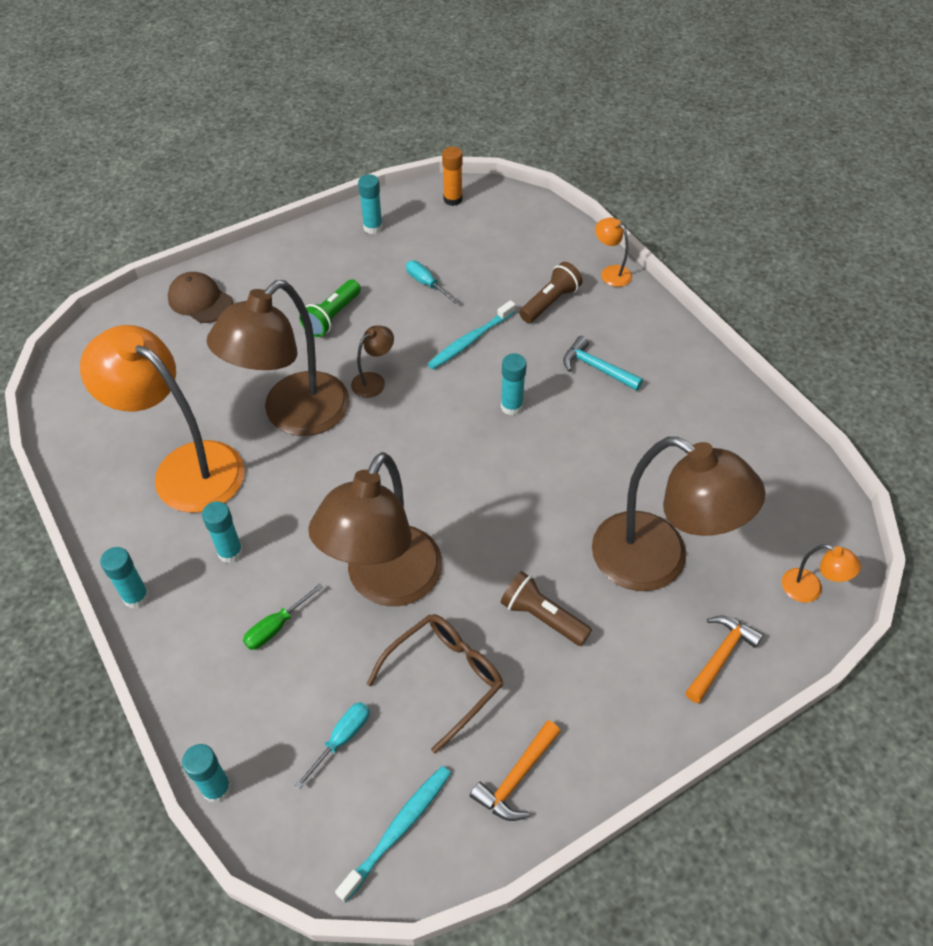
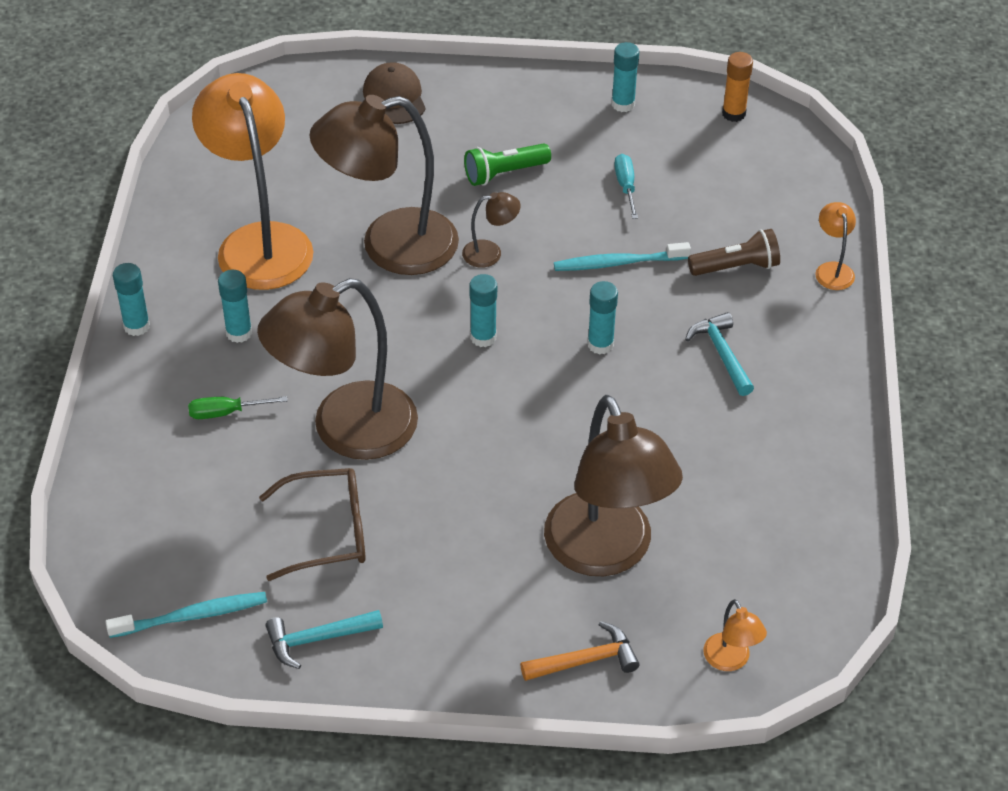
camera: 35 degrees right, 5 degrees down
(217, 788) = (83, 503): turquoise glue stick -> turquoise glue stick (483, 337)
(342, 739) = (206, 526): turquoise screwdriver -> none
(516, 777) = (317, 639): orange hammer -> turquoise hammer
(542, 617) = (455, 535): brown flashlight -> none

